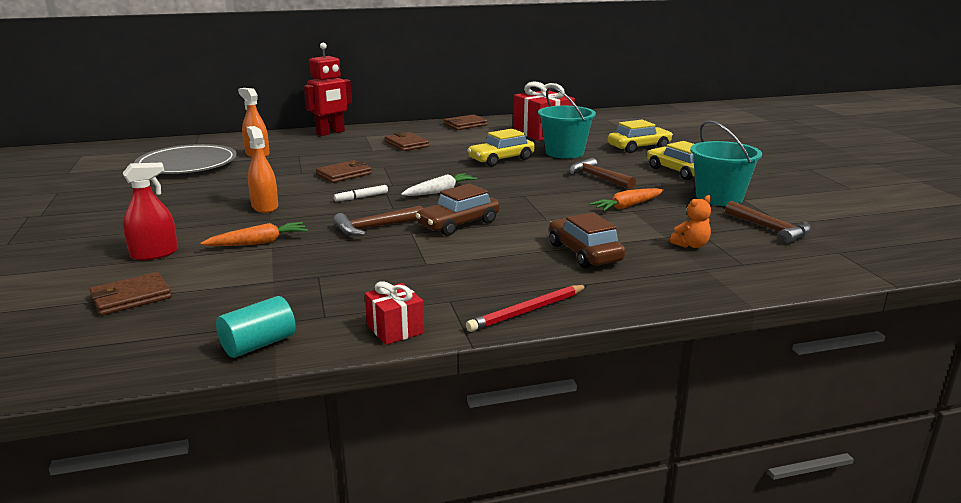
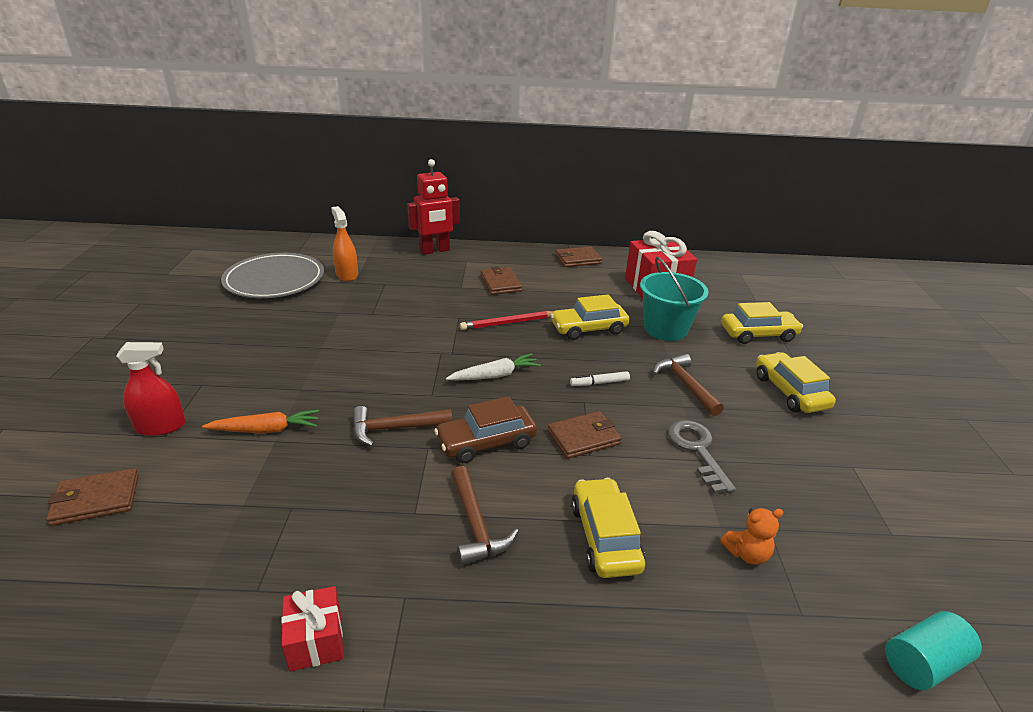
camera: 15 degrees right, 10 degrees up
(258, 344) = (162, 628): turquoise cylinder -> turquoise cylinder (923, 663)
(265, 207) = (306, 366): orange spray bottle -> none
(344, 174) = (412, 324): brown wallet -> brown wallet (583, 437)
(361, 197) = (408, 369): white marker -> white marker (599, 383)
(527, 311) = (482, 646): red pencil -> red pencil (508, 323)
(584, 253) = (605, 537): brown car -> yellow car
(627, 206) = (697, 450): orange carrot -> grey key
(719, 198) = (821, 457): turquoise bucket -> none
(770, 229) = (868, 543): brown hammer -> brown hammer (476, 525)

